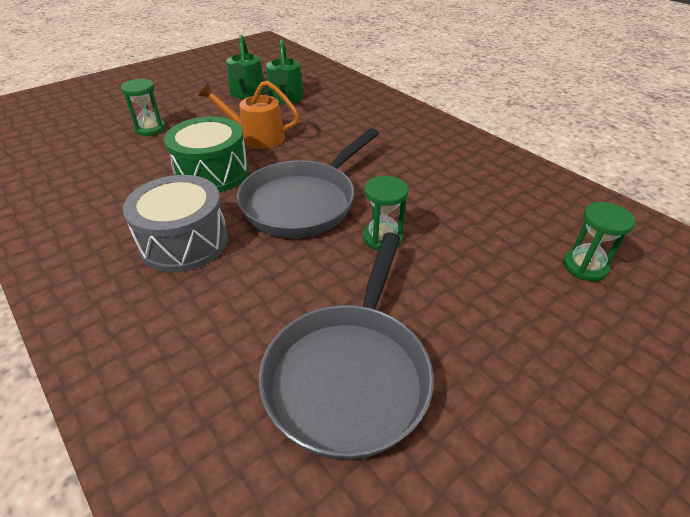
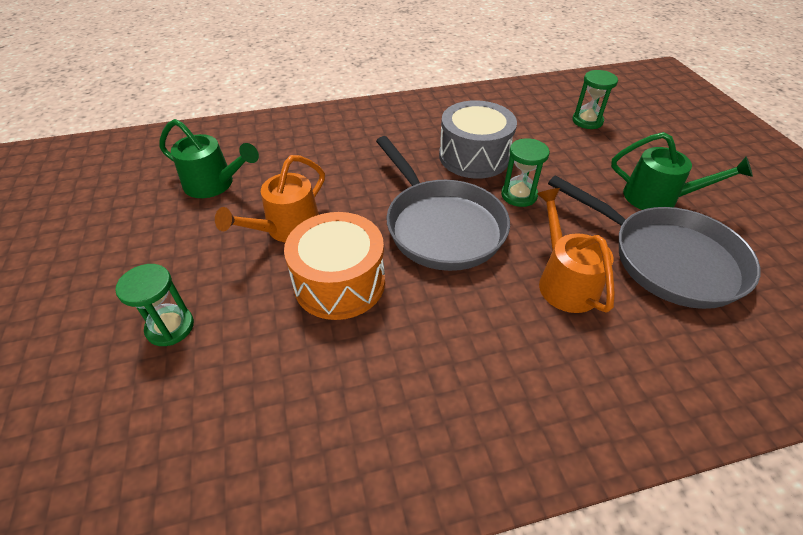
camera: 65 degrees left, 5 degrees up
(184, 242) = (464, 330): grey drum -> grey drum (474, 156)
(212, 173) = (339, 282): green drum -> orange drum
(247, 94) = (165, 212): green watering can -> green watering can (658, 198)
(270, 291) = (564, 281): none -> orange watering can

